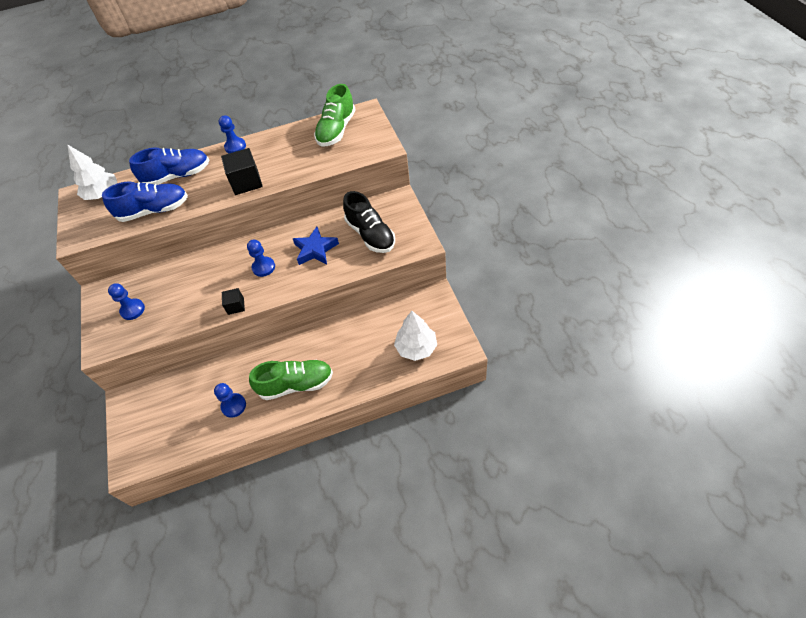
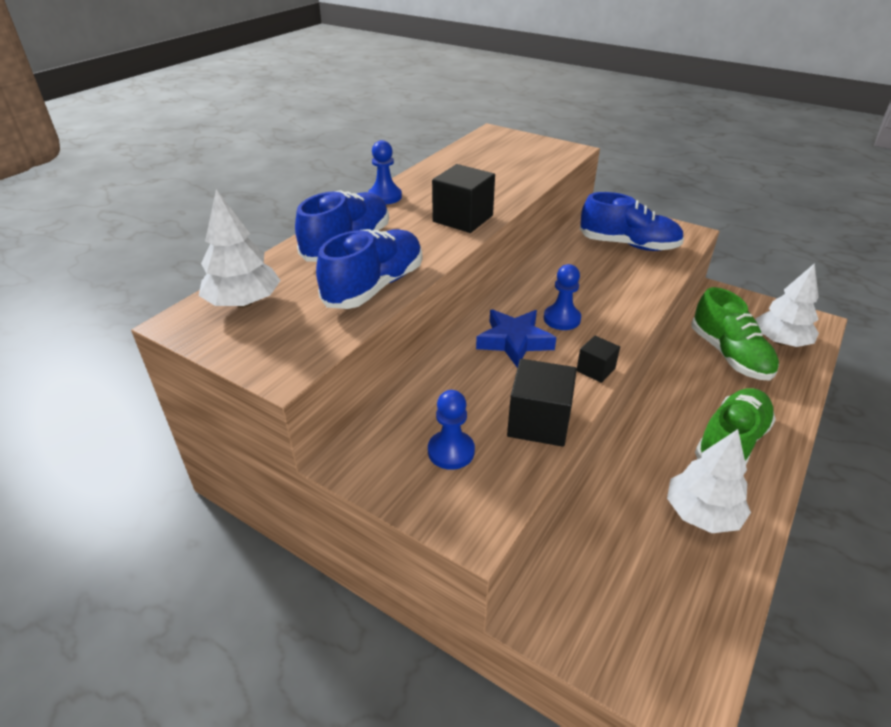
camera: 45 degrees left, 15 degrees down
(178, 318) = (539, 422): none -> black cube
(233, 406) = (701, 513): blue pawn -> white tree
(315, 249) = (593, 279): blue star -> blue star (514, 341)
(336, 130) = (491, 152): green shoe -> green shoe (729, 355)
(370, 235) = (628, 245): black shoe -> blue shoe

